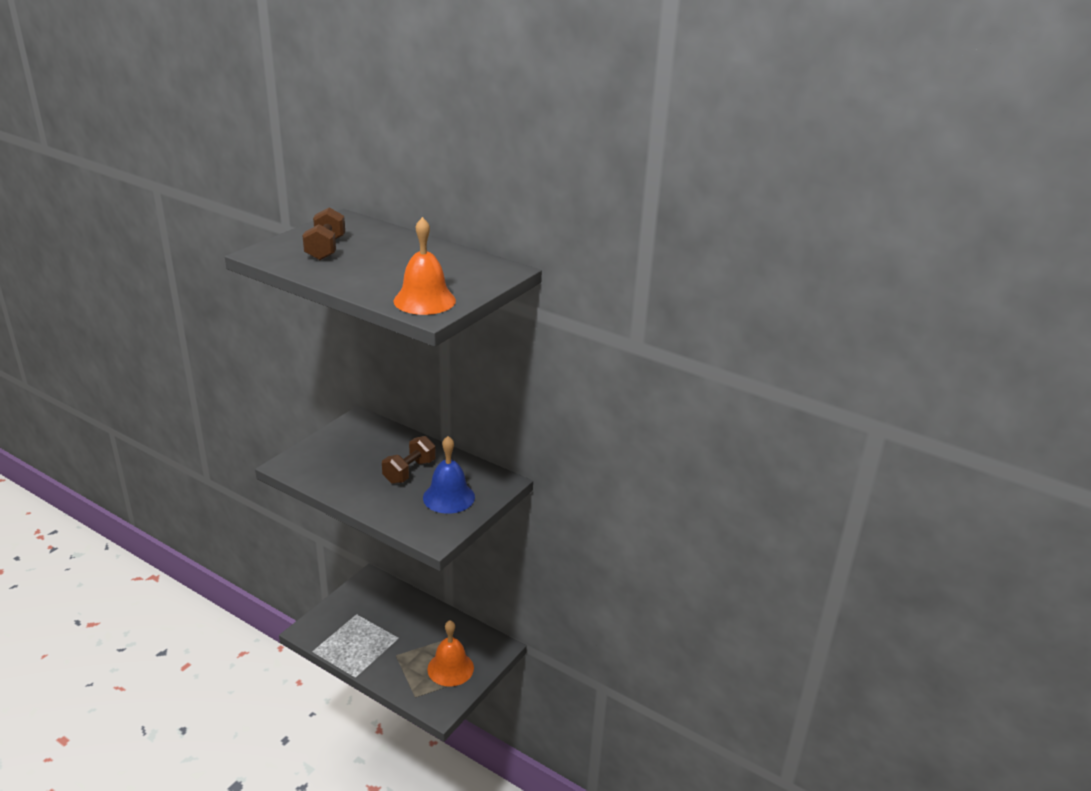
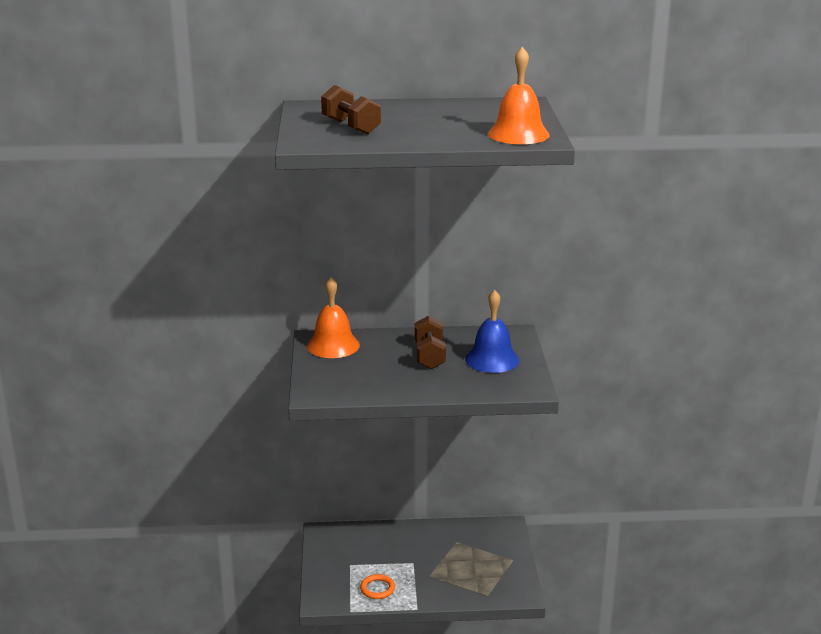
camera: 35 degrees left, 5 degrees down
(350, 644) = (377, 589): none -> orange ring
(450, 668) = (488, 561): orange bell -> orange bell (333, 345)

